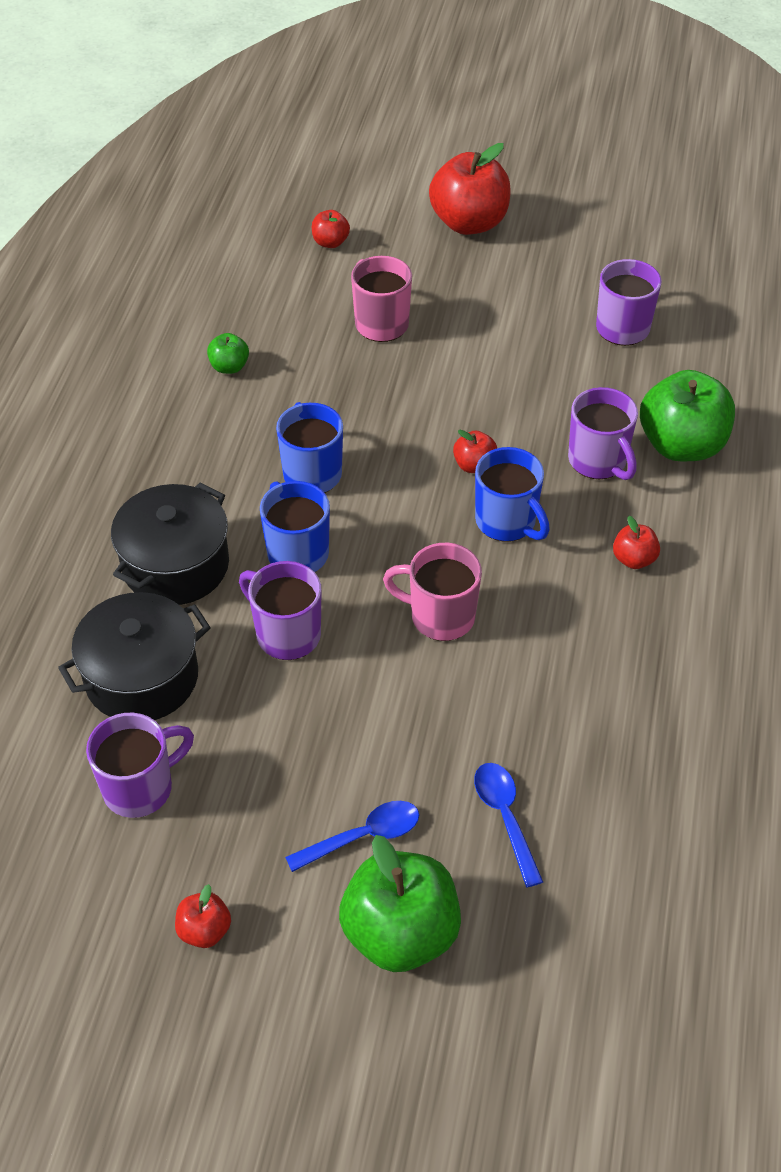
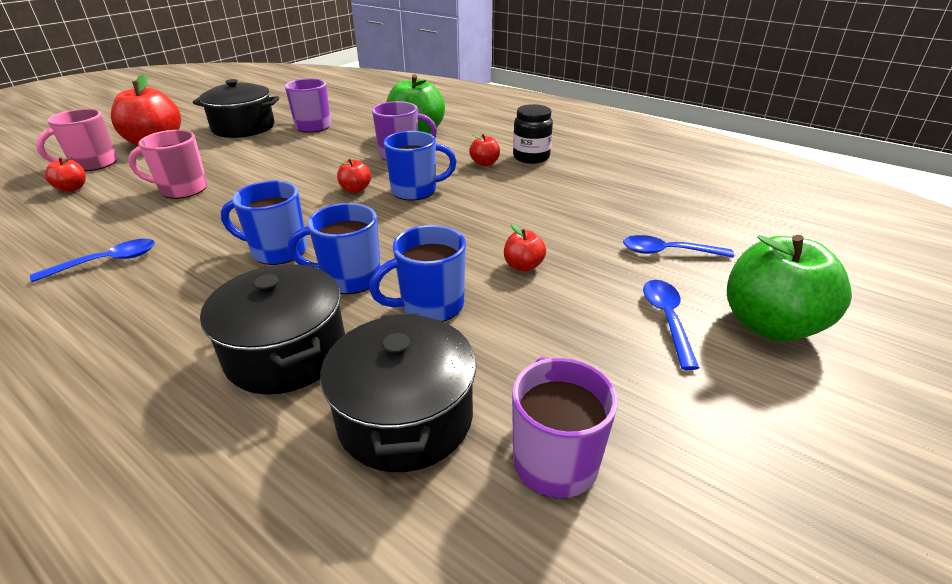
camera: 65 degrees left, 15 degrees down
(204, 930) = (760, 454): red apple -> red apple (523, 266)
(229, 367) = (107, 262): green apple -> blue spoon
(286, 634) = (430, 306): purple mug -> blue mug
(440, 616) = (473, 233): pink mug -> pink mug (93, 164)
(568, 266) = (243, 127): none -> black pot
(692, 604) = (531, 157): none -> black jar

